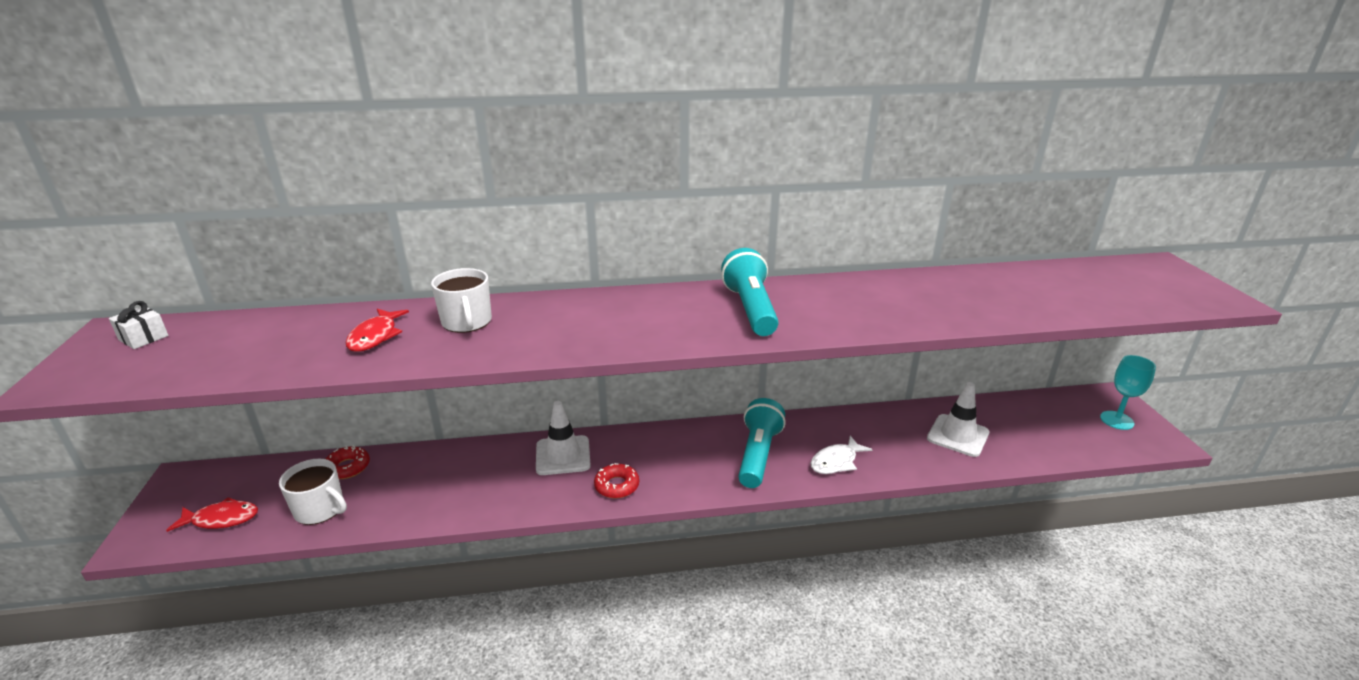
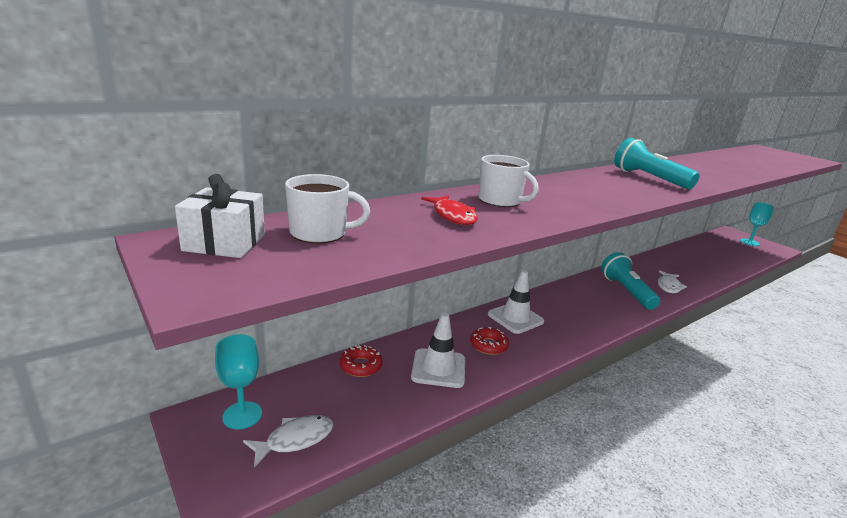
camera: 30 degrees left, 5 degrees down
(143, 338) = (224, 243): white gift -> white gift, size x1.57
(212, 485) = (242, 415): none -> turquoise goblet
(221, 519) = (295, 440): red fish -> white fish
(320, 509) = (382, 403): white mug -> white mug (320, 233)
(617, 486) = (576, 328): red donut -> red donut (488, 345)
(957, 435) = (701, 261): white traffic cone -> white traffic cone (438, 368)

